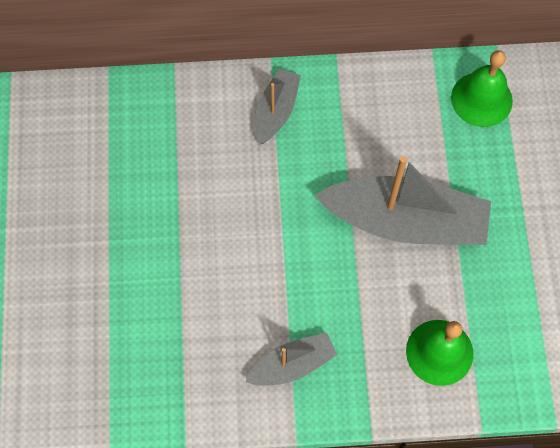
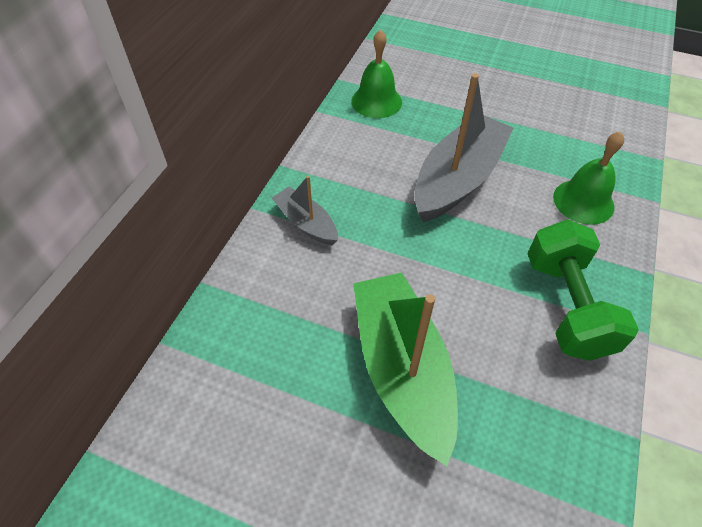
camera: 65 degrees left, 15 degrees down
(165, 249) = (402, 369): none -> green boat
(292, 364) = (566, 306): grey boat -> green dumbbell

